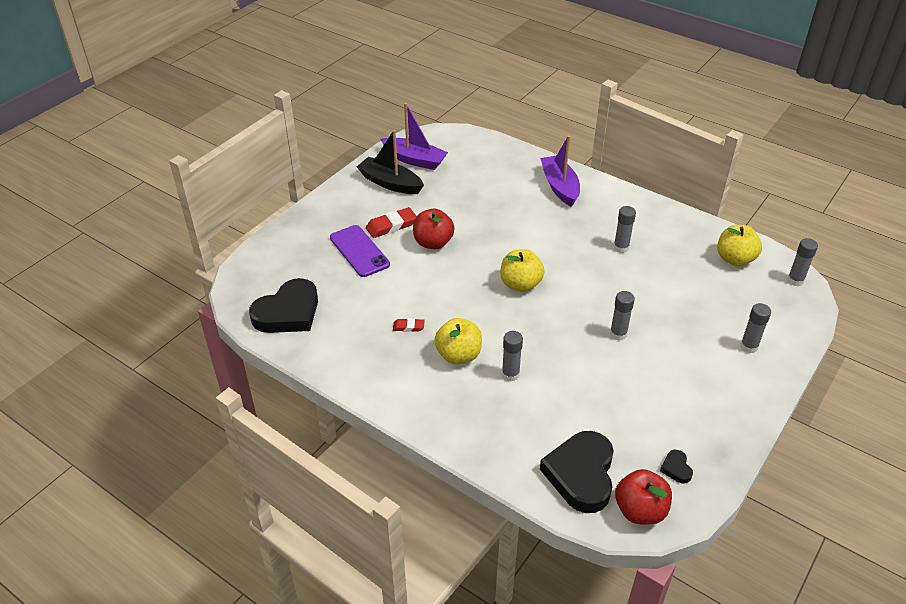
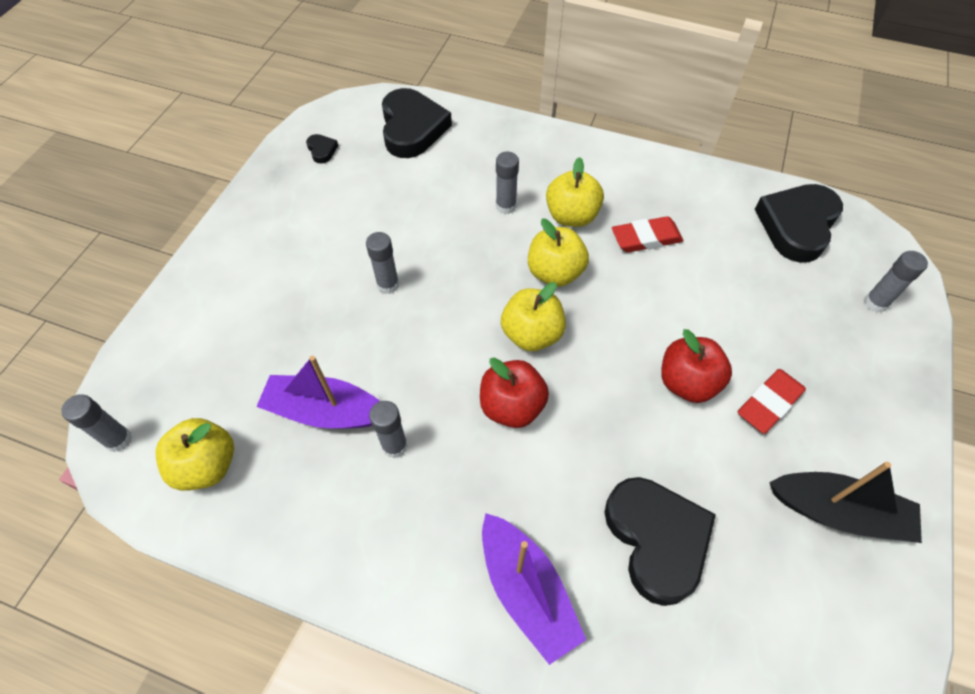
camera: 165 degrees right, 15 degrees up
(359, 251) = (781, 340): purple phone -> none
(408, 327) = (646, 238): red eraser -> red eraser, size x1.77
(414, 160) = (839, 602): purple boat -> purple boat (325, 411)
(488, 190) = (656, 539): none -> black heart
(489, 317) = (555, 273): none -> yellow apple
(640, 510) = (356, 112): red apple -> red apple (512, 406)
(749, 347) = (220, 303): grey glue stick -> grey glue stick (875, 303)

